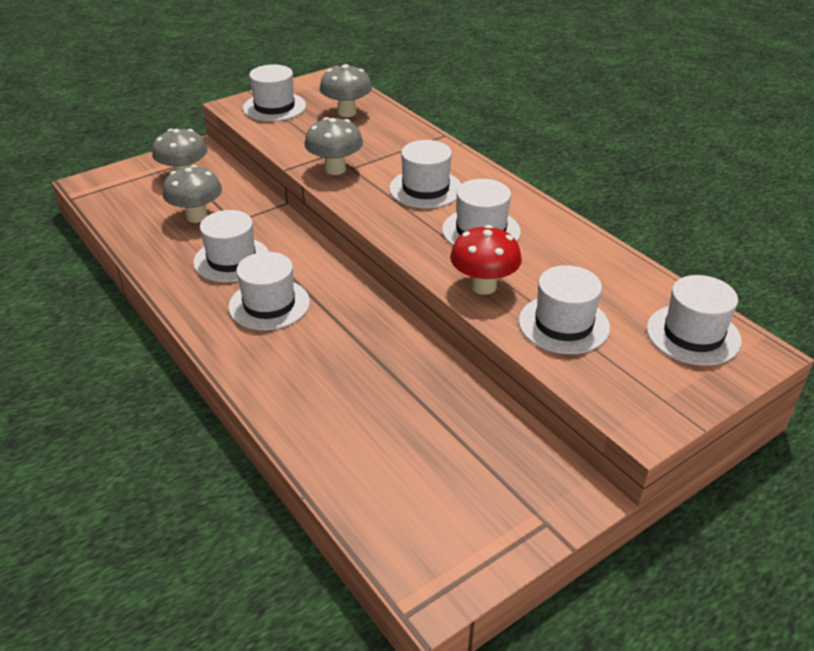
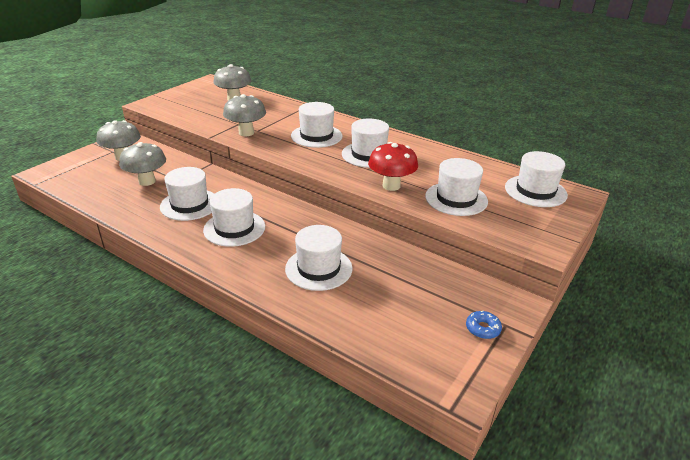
camera: 20 degrees left, 5 degrees down
(274, 107) = (179, 102): white hat -> white hat (318, 268)
(511, 520) = (482, 329): none -> blue donut

